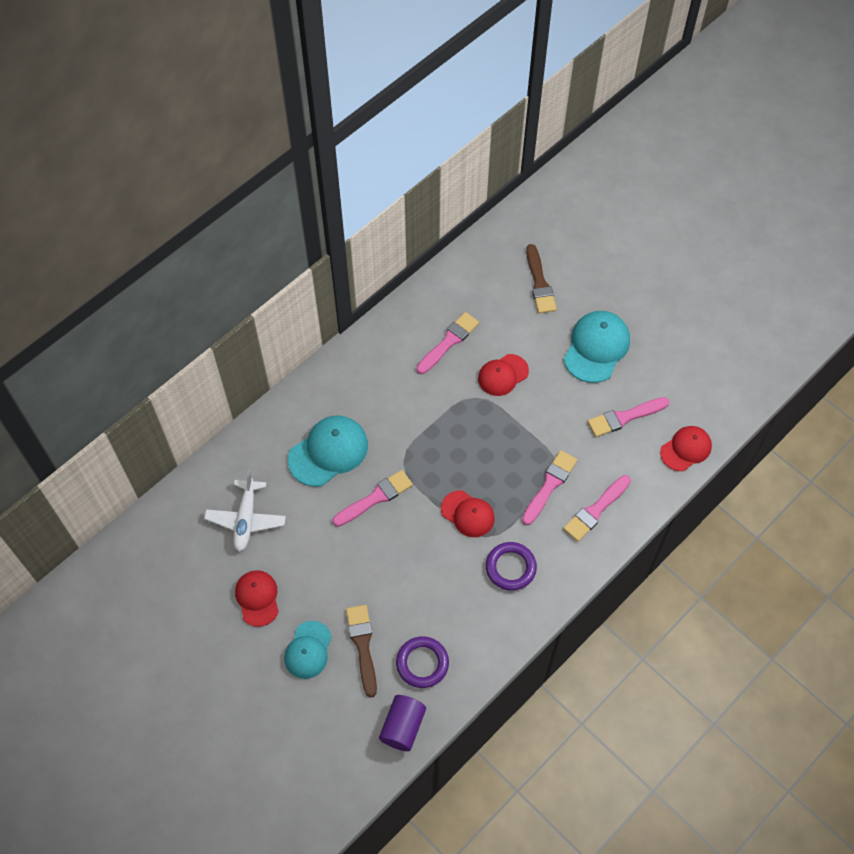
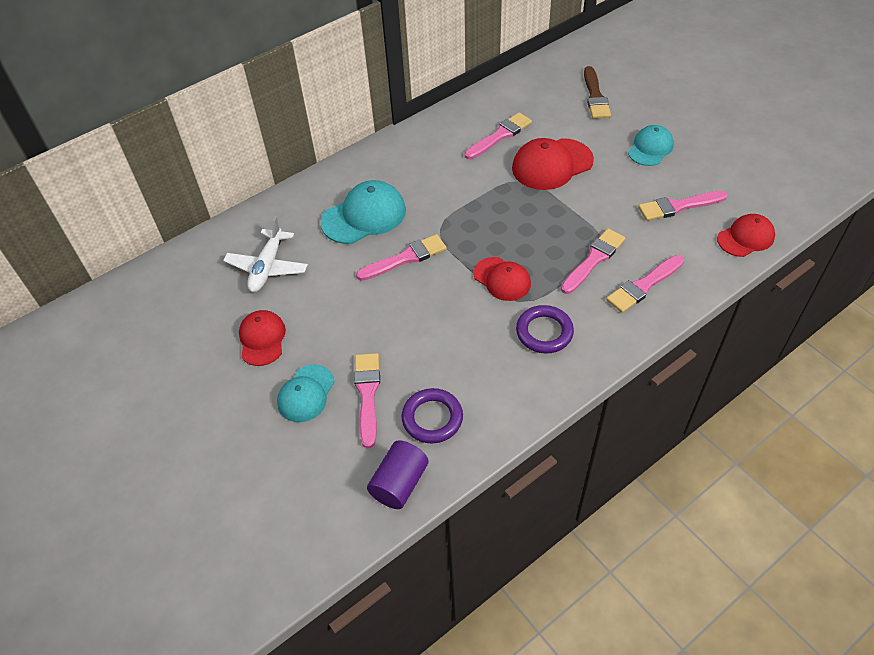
camera: 10 degrees right, 10 degrees down
(363, 646) = (367, 395): brown brush -> pink brush
(503, 375) = (552, 164): red cap -> red cap, size x1.54
(596, 348) = (650, 148): turquoise cap -> turquoise cap, size x0.65

